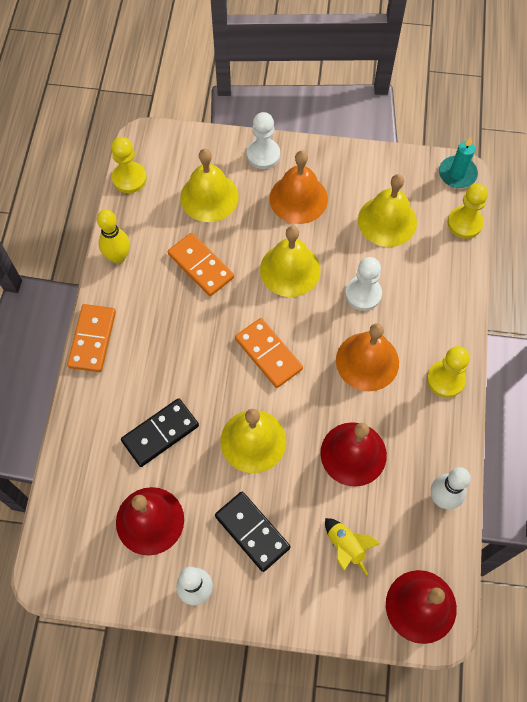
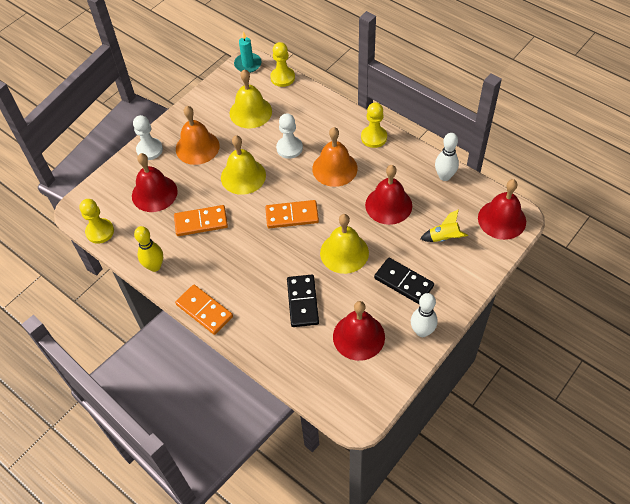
camera: 55 degrees left, 10 degrees down
(209, 197) = (154, 193): yellow bell -> red bell
(252, 532) = (403, 282): black domino -> black domino turned 45 degrees clockwise

